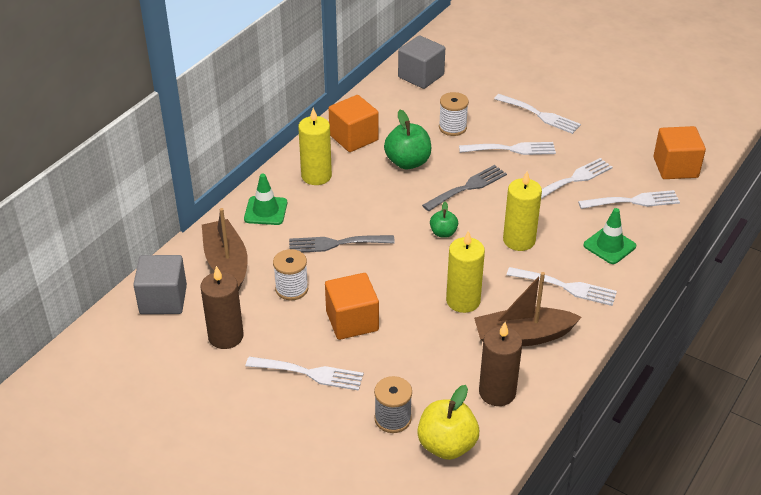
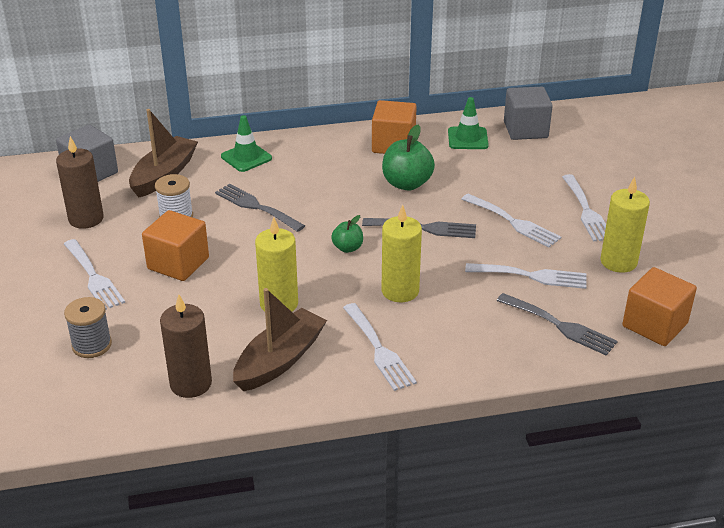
camera: 45 degrees right, 5 degrees down
(316, 176) = (321, 155): yellow candle -> yellow candle (618, 262)
(447, 445) = (94, 390): yellow apple -> none
(452, 127) = (488, 179): white spool -> none
(523, 336) = (280, 360): brown boat -> brown boat turned 90 degrees clockwise
(609, 246) = (474, 345): green traffic cone -> green traffic cone (467, 138)
(633, 201) = (560, 326): white fork -> grey fork

